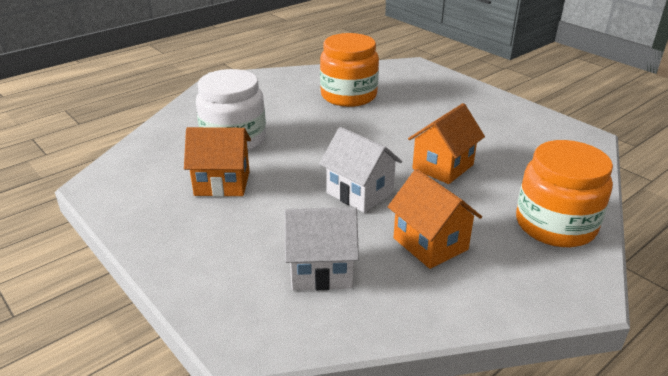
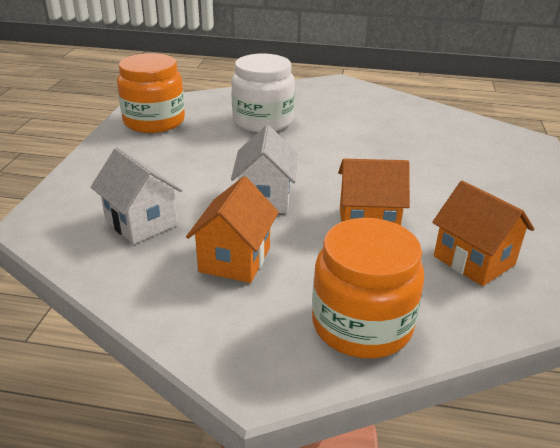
camera: 50 degrees right, 0 degrees up
(222, 183) = (200, 141): orange house -> orange house (473, 260)
(348, 95) = (410, 134): orange jar -> orange jar (154, 121)

